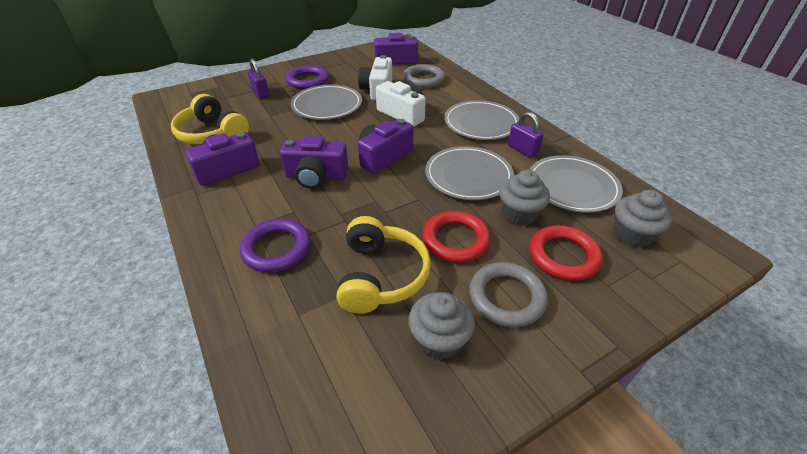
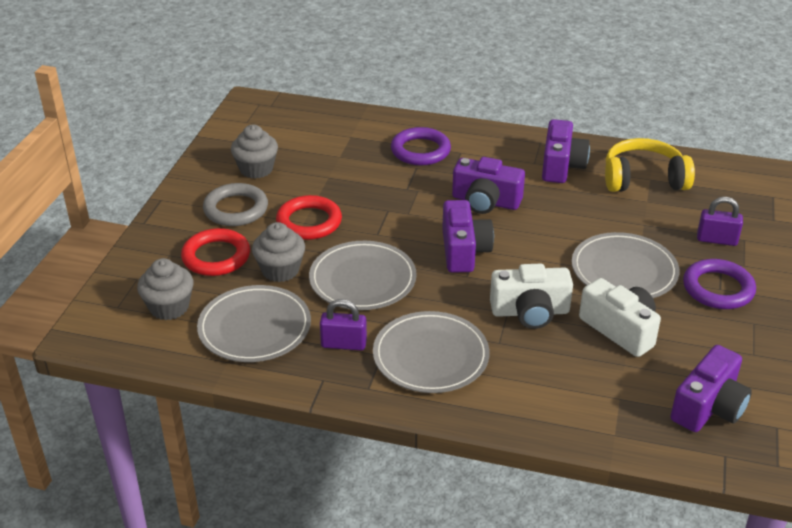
camera: 135 degrees right, 5 degrees down
(316, 176) = (485, 201): purple camera -> purple camera turned 120 degrees counterclockwise
(381, 275) = (331, 176): yellow headphones -> none
(423, 79) = (605, 390): grey ring -> none

